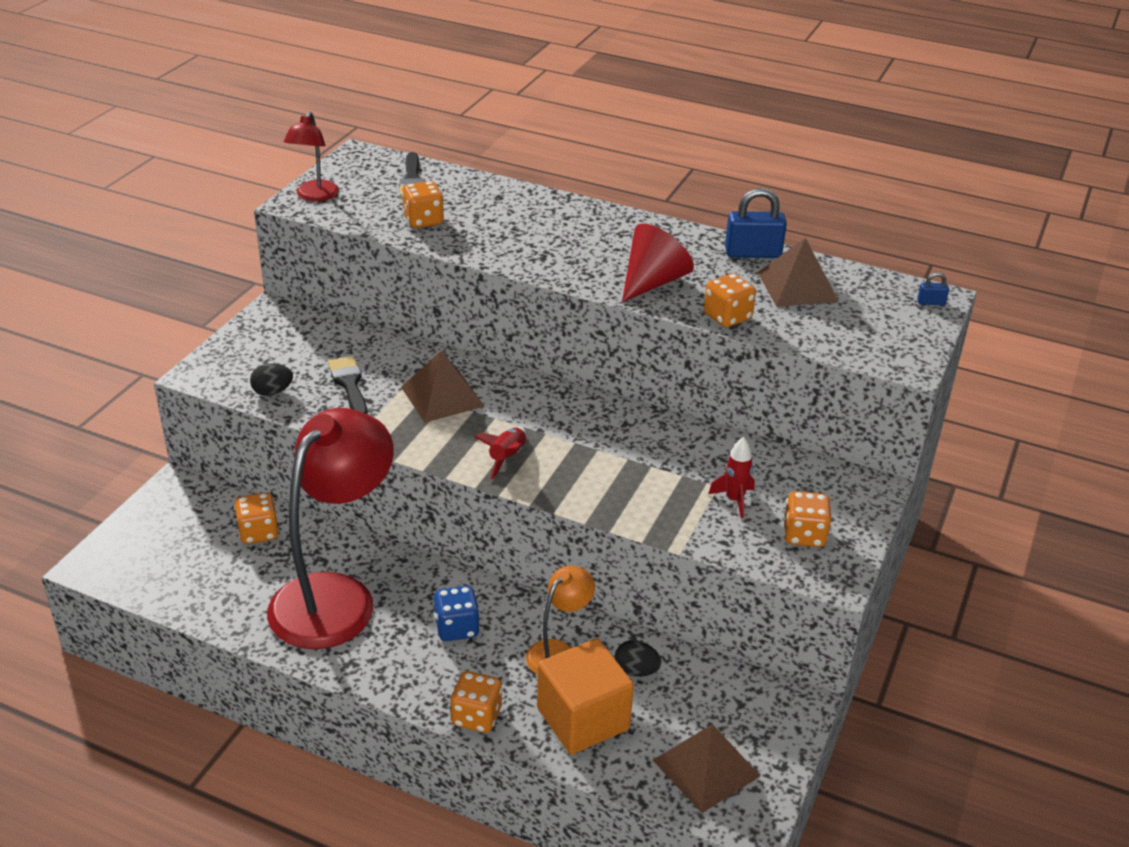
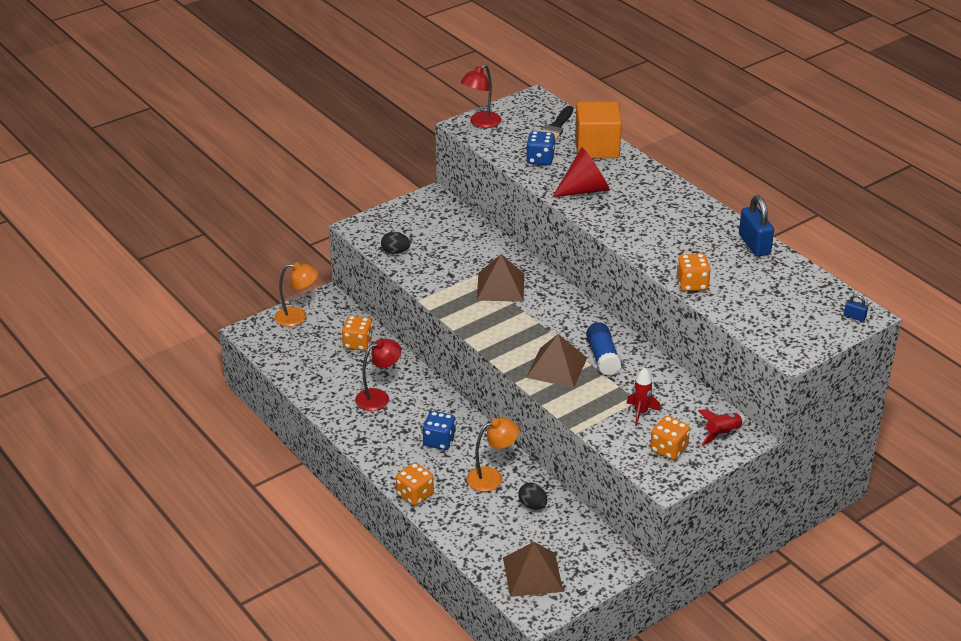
camera: 30 degrees right, 0 degrees up
(150, 523) = (297, 317): none -> orange lamp
(335, 596) = (379, 397): red lamp -> red lamp, size x0.47
(349, 384) = (446, 261): black brush -> none
(423, 220) = (540, 159): orange dice -> blue dice
(507, 458) = (512, 339): red rocket -> red rocket (722, 433)
(583, 719) = (478, 520): orange cube -> orange cube (597, 148)
(634, 445) = (603, 357): none -> blue glue stick
(653, 282) = (662, 245): red cone -> red cone (585, 190)
(753, 253) = (754, 245): blue padlock -> blue padlock turned 45 degrees clockwise
(797, 286) = (764, 277): brown pyramid -> brown pyramid (556, 367)

